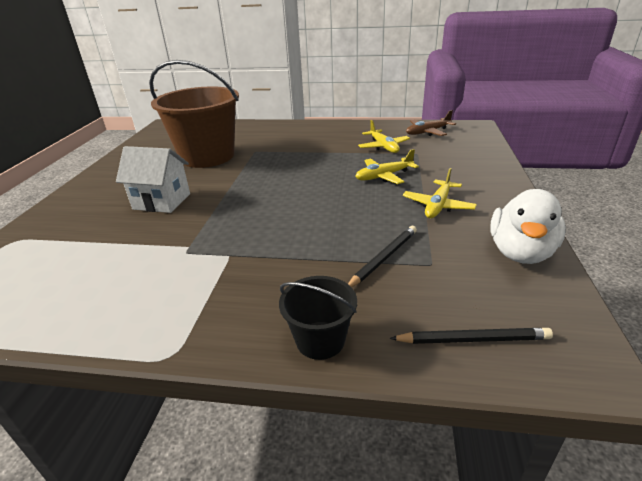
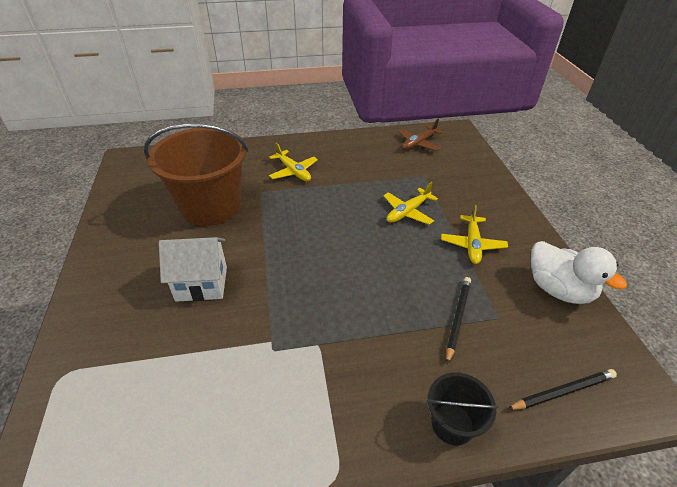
camera: 20 degrees left, 10 degrees up
(383, 147) = (387, 169): yellow plane -> yellow plane (293, 171)
(520, 252) = (558, 289): white duck -> white duck turned 45 degrees counterclockwise

